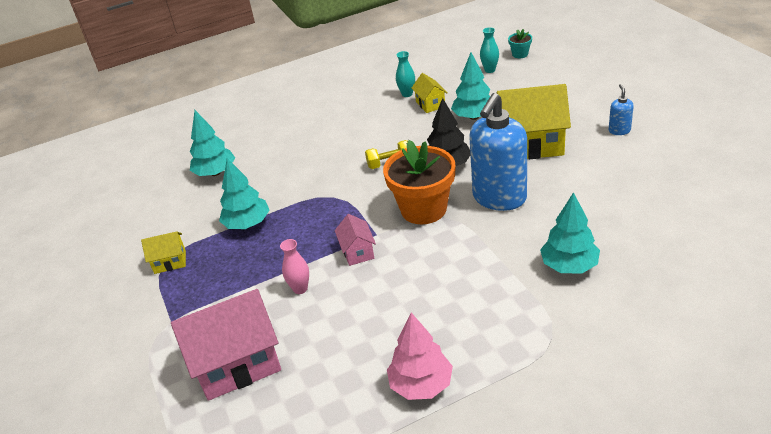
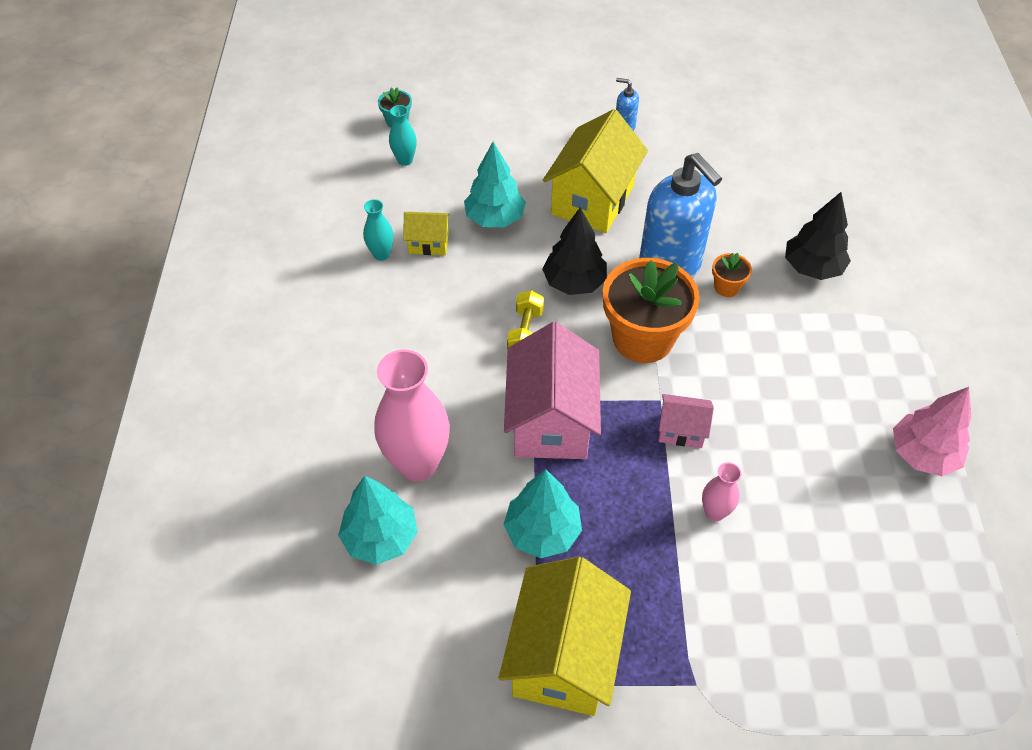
camera: 70 degrees left, 15 degrees up
(170, 262) = (563, 656): yellow house -> yellow house, size x2.04
(237, 364) = (815, 623): pink house -> pink house (551, 420)
(268, 165) = (418, 464): none -> pink vase
(505, 229) = (726, 287): none -> orange flower pot
(569, 266) = (812, 268): turquoise tree -> black tree

